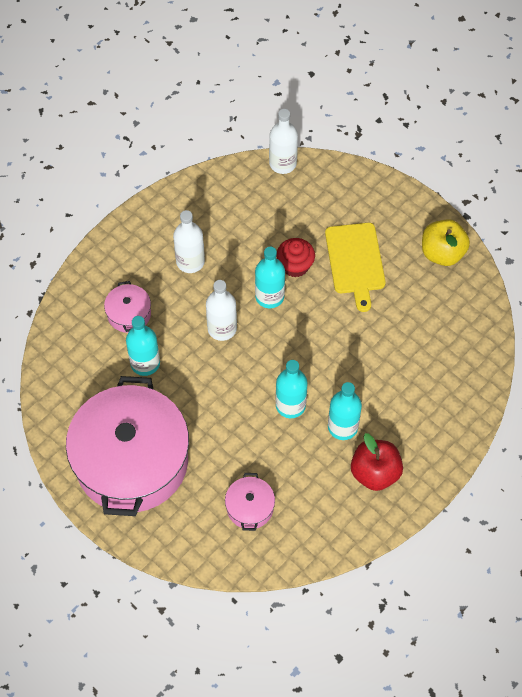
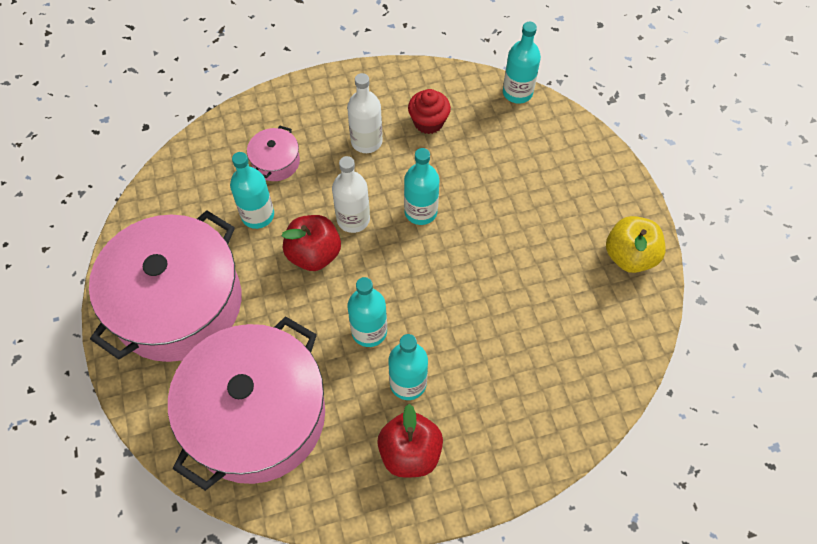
camera: 30 degrees right, 0 degrees up
(210, 370) = (314, 254): none -> red apple
(250, 507) = (257, 415): pink pot -> pink pot, size x2.45
(282, 163) = (517, 92): white bottle -> turquoise bottle
(295, 266) = (466, 194): red cupcake -> red cupcake (428, 122)
(355, 261) = (530, 220): yellow cutting board -> none

